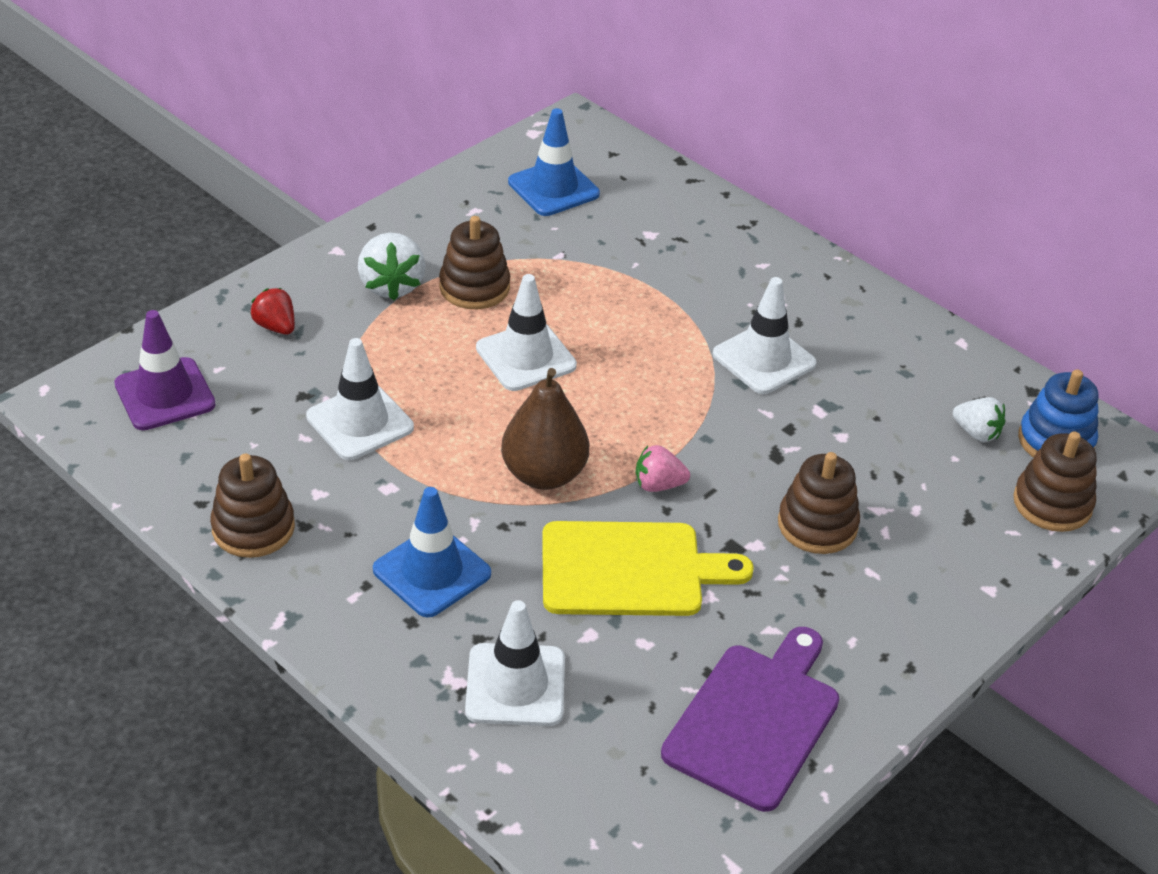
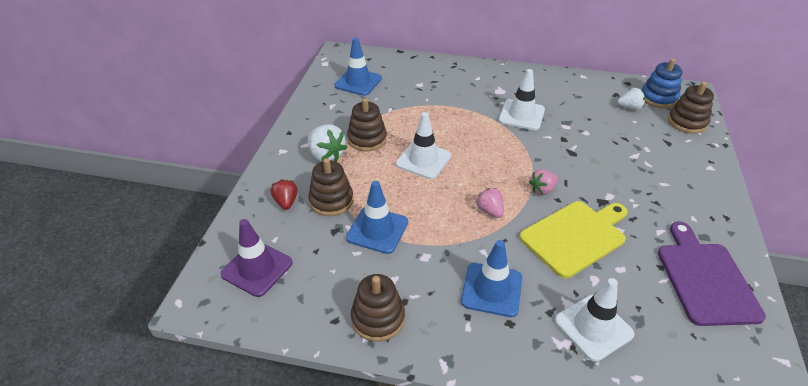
camera: 30 degrees left, 0 degrees up
(276, 326) = (286, 202): red strawberry -> red strawberry turned 60 degrees clockwise
(360, 422) = (377, 230): white traffic cone -> blue traffic cone
(544, 474) = (490, 211): brown pear -> pink strawberry
(817, 525) = (621, 174): brown stacking toy -> brown stacking toy (331, 200)

